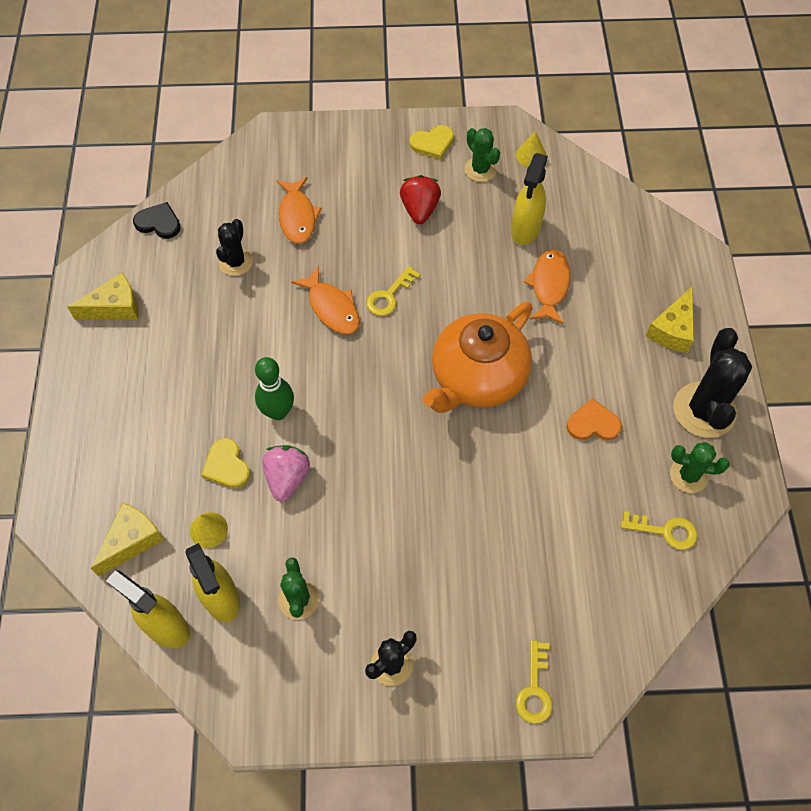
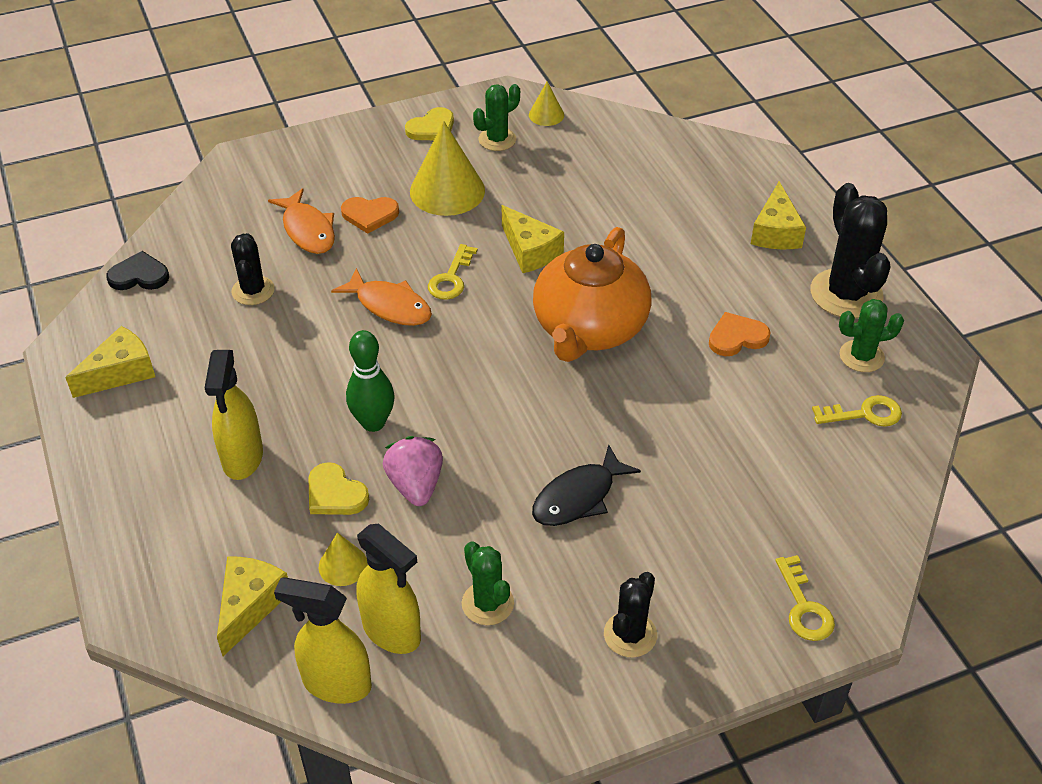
camera: 20 degrees left, 15 degrees down
(350, 216) = (370, 215): none -> orange heart
(404, 530) = (578, 497): none -> black fish
(420, 209) = (447, 191): red strawberry -> yellow cone
(461, 288) = (530, 251): none -> yellow cheese
(480, 169) = (497, 139): green cactus -> green cactus turned 75 degrees counterclockwise
(525, 230) = (573, 181): yellow spray bottle -> yellow spray bottle (242, 458)
(549, 285) = (625, 225): orange fish -> none

